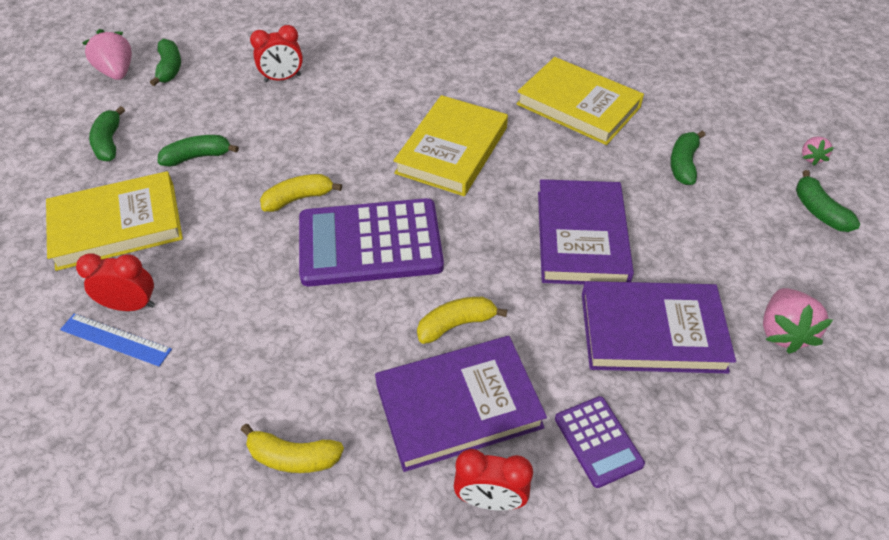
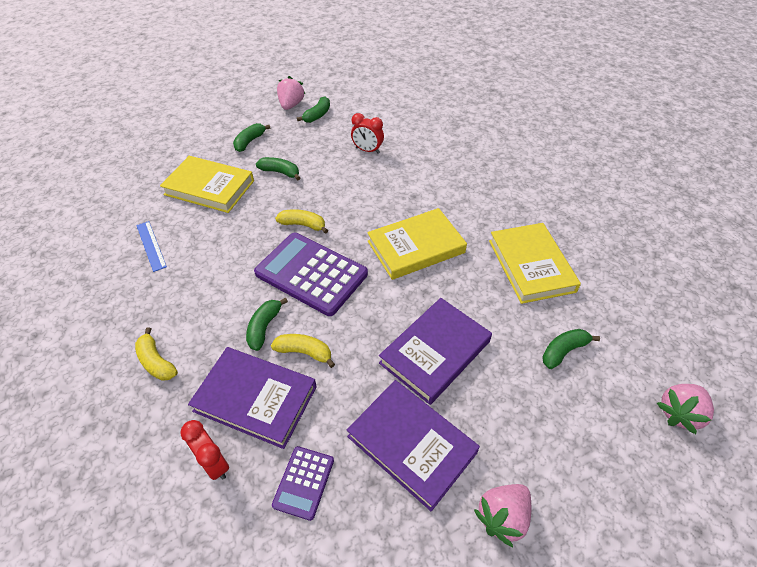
camera: 40 degrees right, 0 degrees up
(131, 305) = (173, 233): red clock -> none
(811, 157) = (679, 413): pink strawberry -> pink strawberry, size x1.77
(819, 211) = (637, 456): green banana -> green banana (264, 327)

